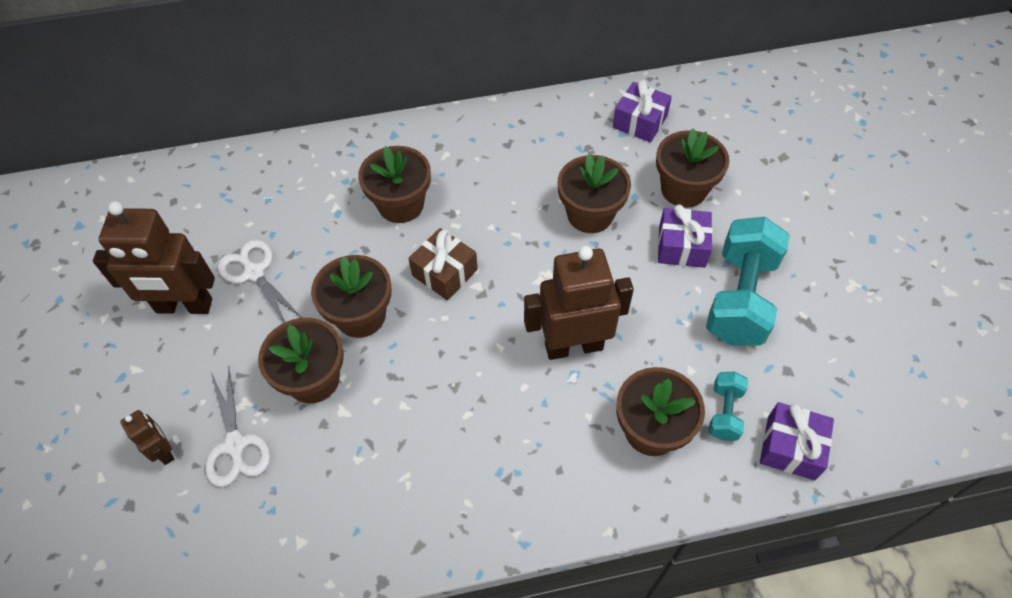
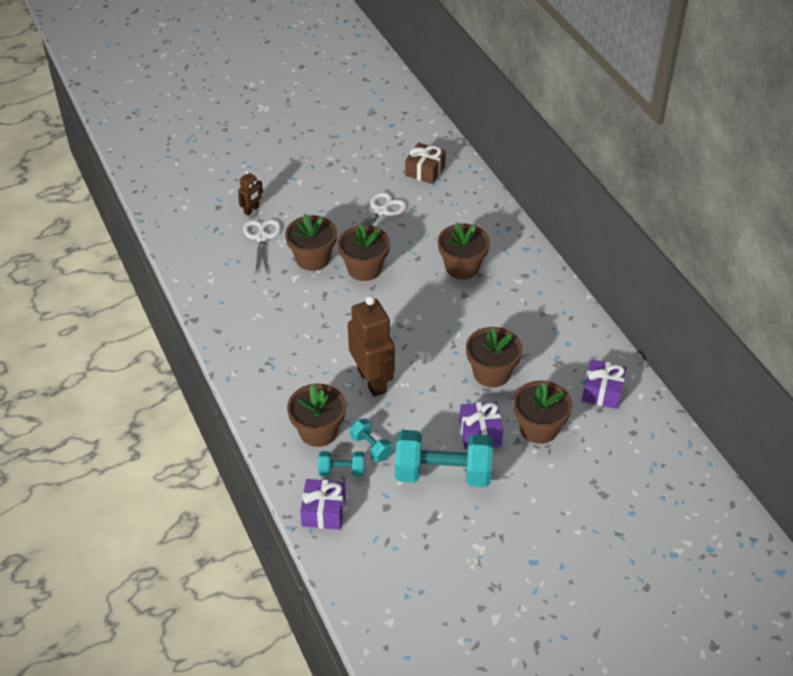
camera: 75 degrees right, 10 degrees down
(184, 306) = (347, 188): brown robot -> none
(235, 445) = (262, 237): white scissors -> white scissors turned 120 degrees clockwise
(445, 272) = (411, 302): brown gift -> brown gift (425, 171)
(688, 369) = (371, 447): none -> turquoise dumbbell

